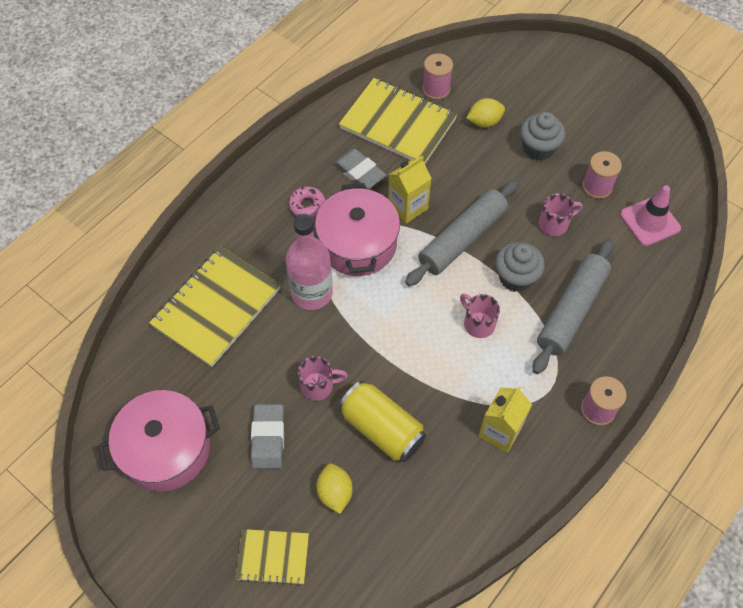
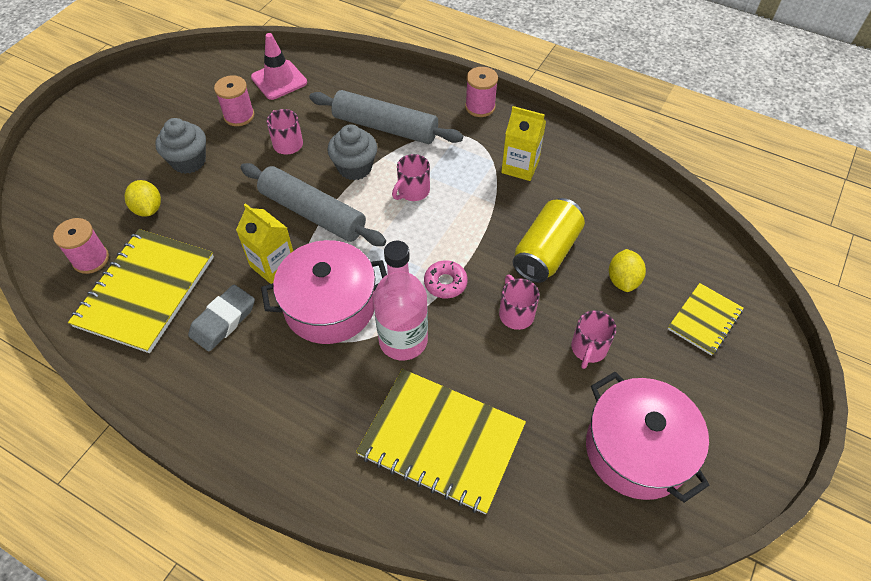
camera: 100 degrees left, 5 degrees down
(268, 438) = (588, 349): grey eraser -> pink mug
(273, 557) = (704, 320): yellow notebook -> yellow notebook turned 45 degrees clockwise
(307, 205) = (277, 368): pink donut -> pink donut (445, 283)
(335, 493) = (623, 280): yellow lemon -> yellow lemon turned 60 degrees counterclockwise

